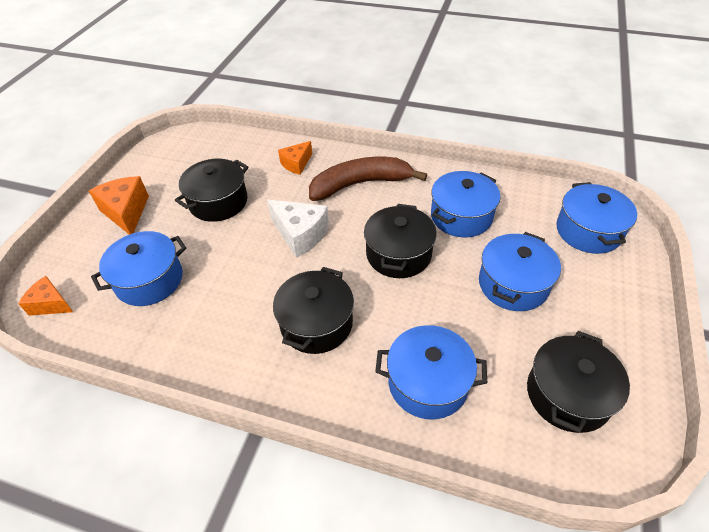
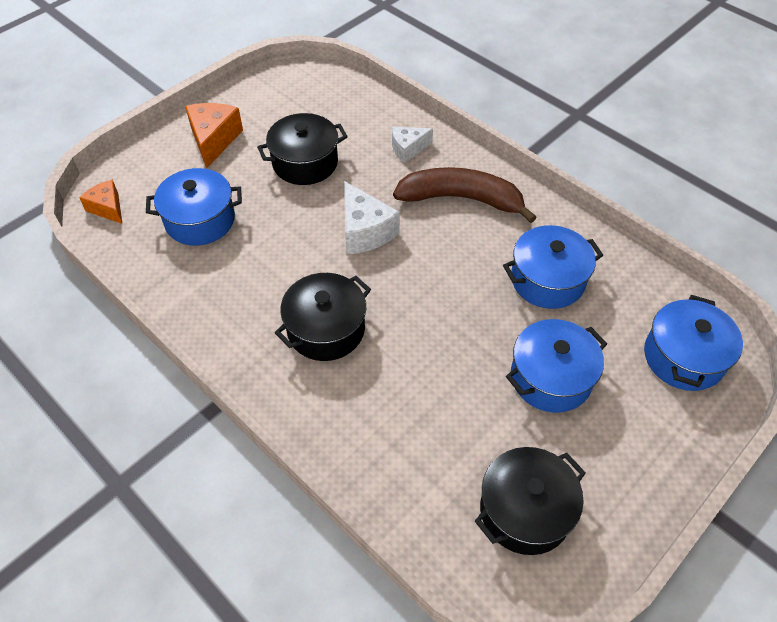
camera: 25 degrees right, 5 degrees up
(296, 164) = (408, 149): orange cheese -> white cheese
(398, 254) = (451, 294): black pot -> none
(428, 383) = (394, 434): blue pot -> none

